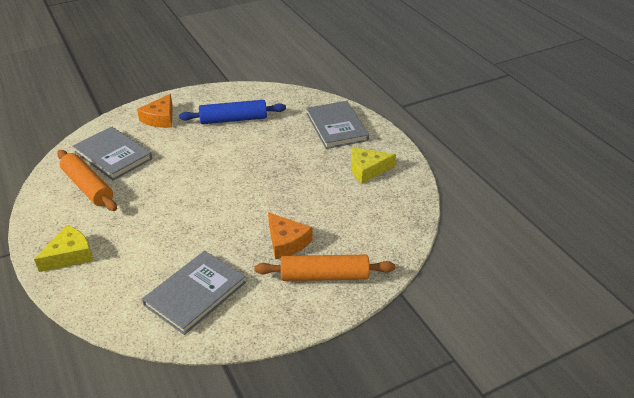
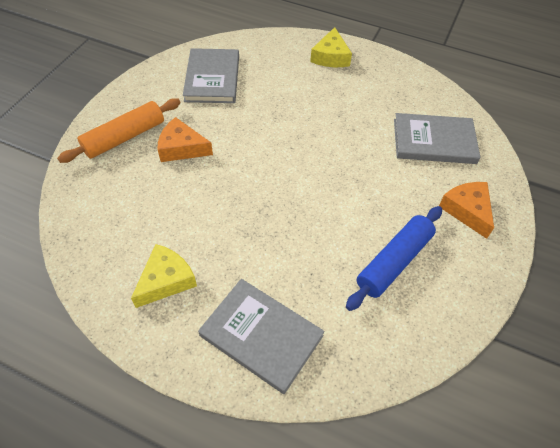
camera: 140 degrees right, 15 degrees up
(88, 187) = (402, 104): orange rolling pin -> none

